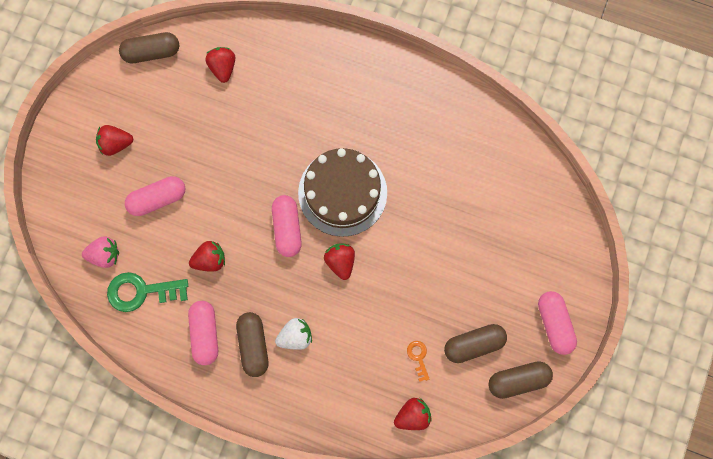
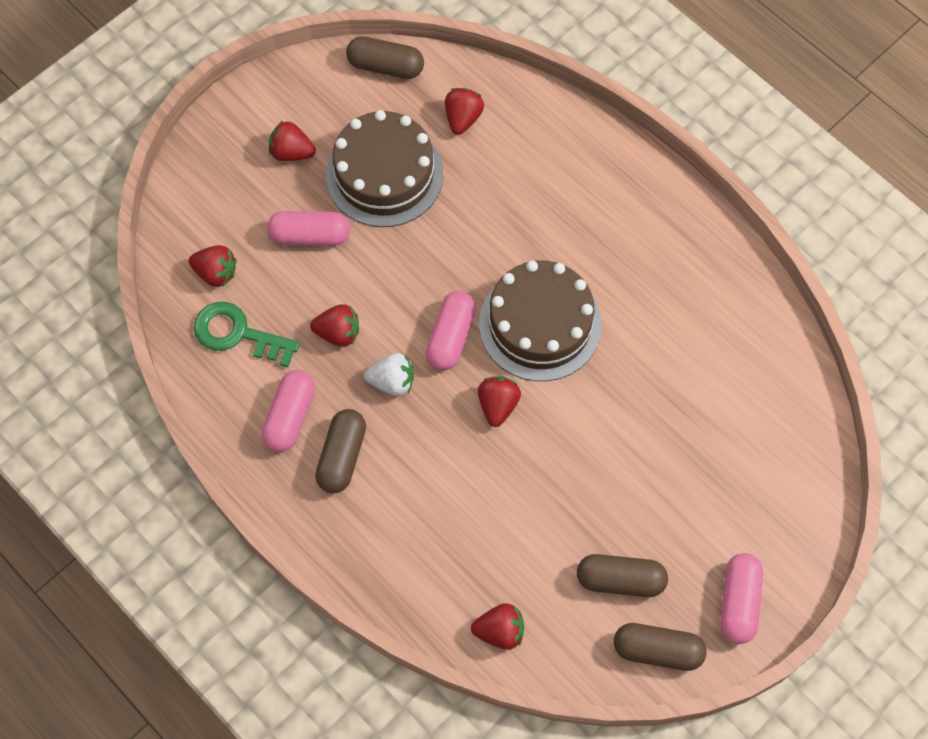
camera: 25 degrees right, 10 degrees down
(105, 255) = (216, 273): pink strawberry -> red strawberry
(188, 132) = (384, 174): none -> brown cake
(295, 336) = (398, 469): white strawberry -> white strawberry (392, 382)
(418, 357) = (541, 564): orange key -> none

